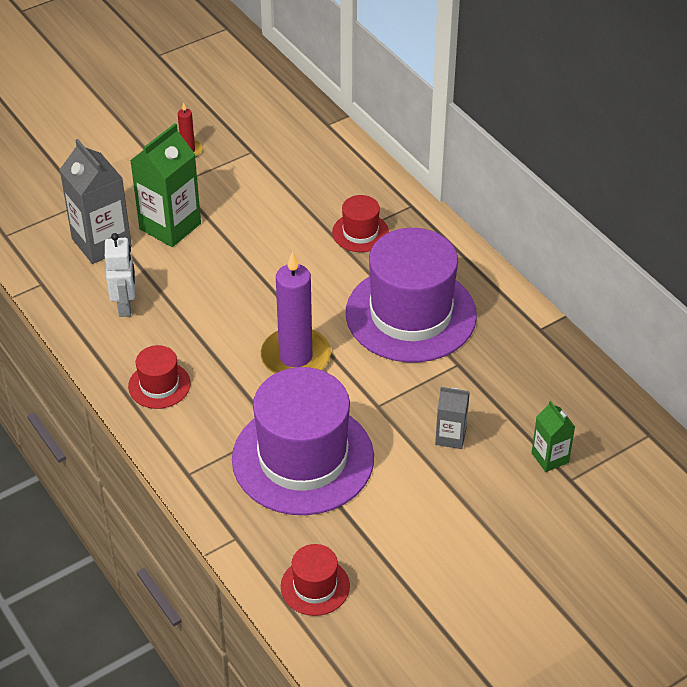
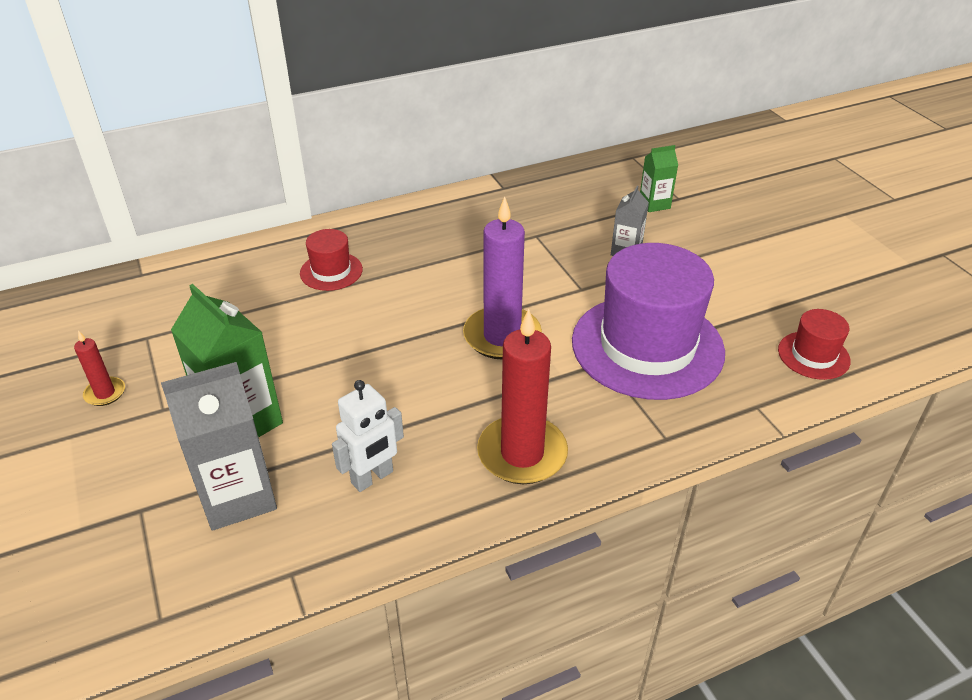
camera: 80 degrees left, 5 degrees down
(125, 306) = (372, 478): white robot -> white robot turned 135 degrees clockwise
(159, 385) = (522, 453): red hat -> red candle
(411, 314) = (463, 254): purple hat -> none

